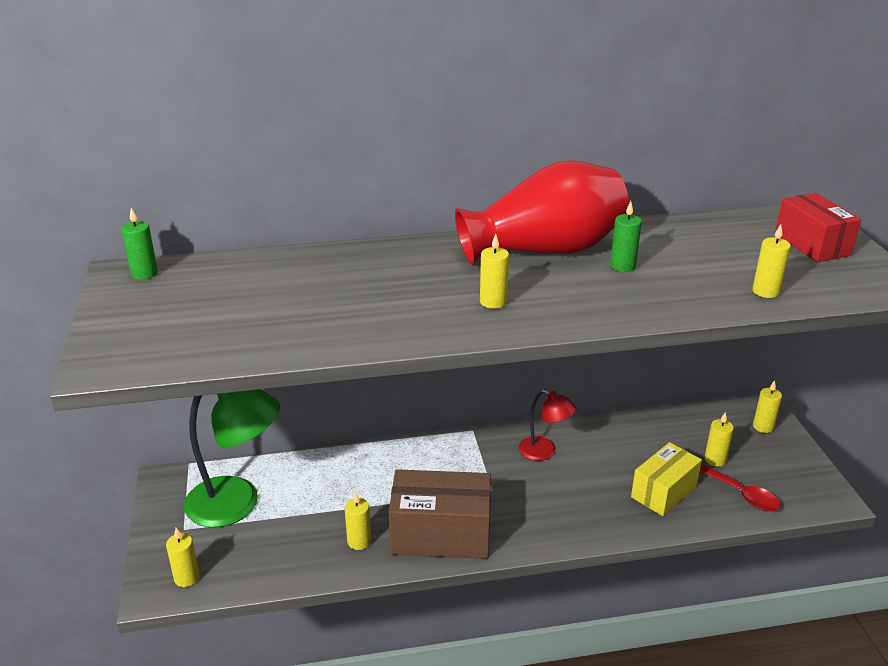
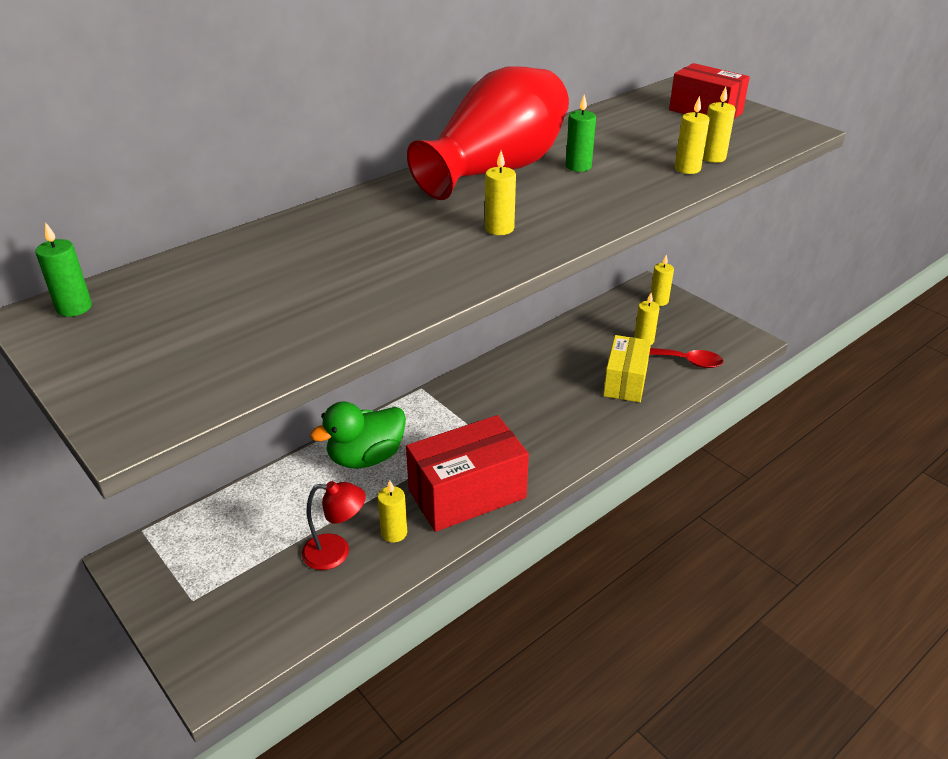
camera: 30 degrees left, 5 degrees up
(187, 578) = (238, 648): yellow candle -> yellow candle (687, 168)
(237, 503) = (234, 549): green lamp -> none
(384, 471) = (366, 457): none -> green duck
(441, 534) = (467, 494): brown box -> red box
(544, 452) = (501, 384): red lamp -> red lamp (336, 552)

